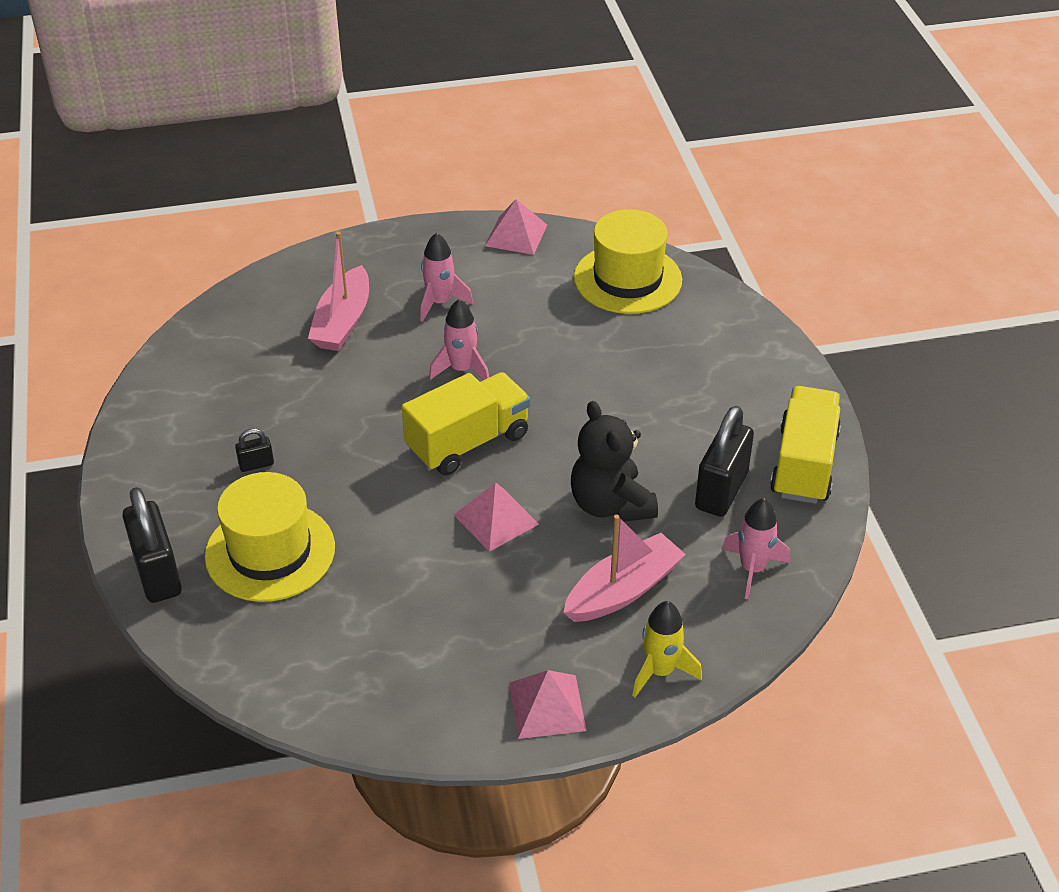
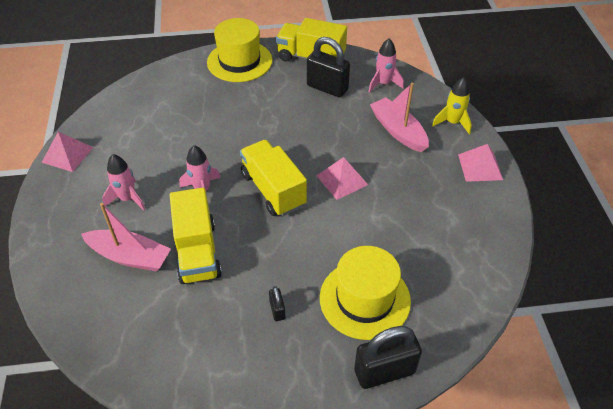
camera: 85 degrees left, 5 degrees up
(351, 380) = (197, 252): none -> yellow truck
(610, 505) = (334, 130): black teddy bear -> none
(627, 279) = (137, 106): yellow hat -> yellow hat (239, 61)

